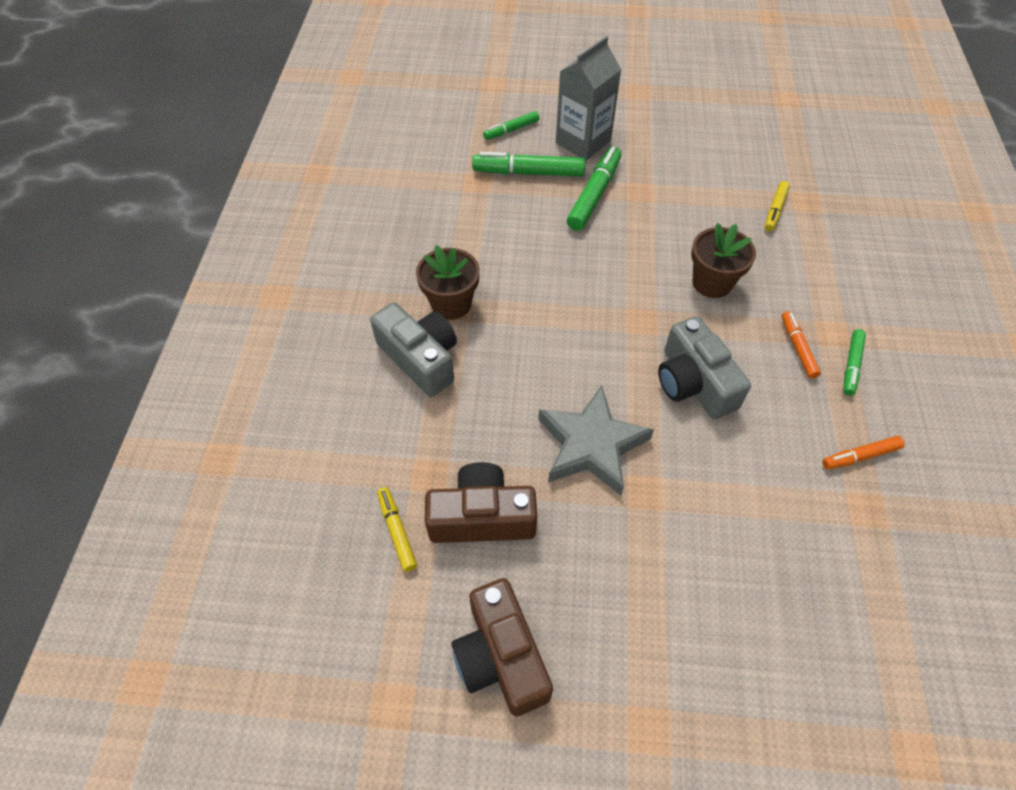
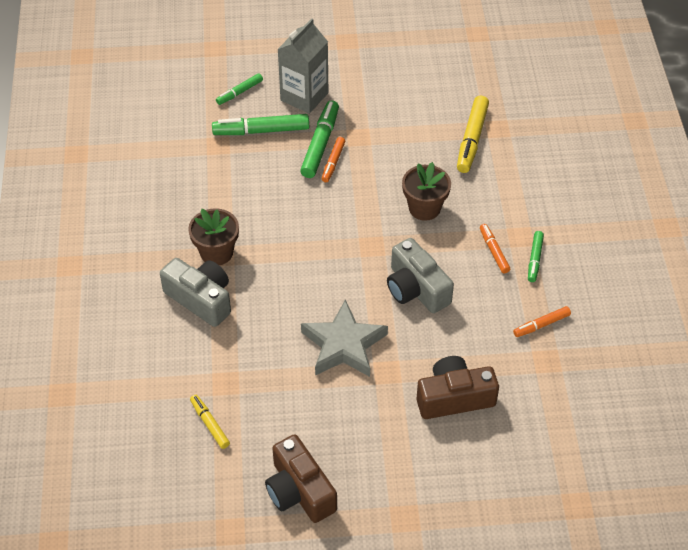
camera: 10 degrees left, 5 degrees down
(482, 517) = (270, 406): brown camera -> brown camera (454, 398)
(606, 217) = (333, 162): none -> orange marker
(775, 210) = (471, 139): yellow marker -> yellow marker, size x1.72

